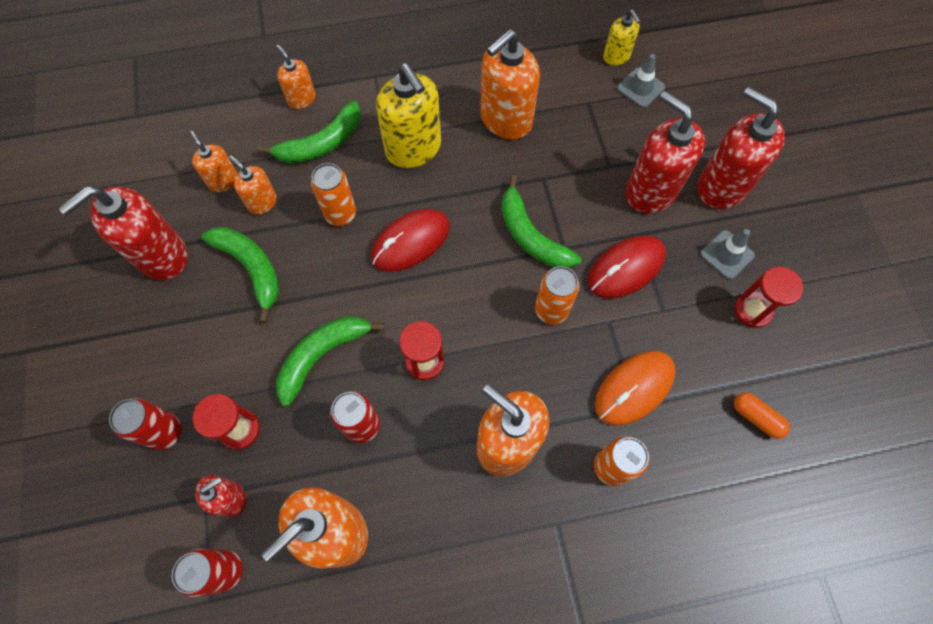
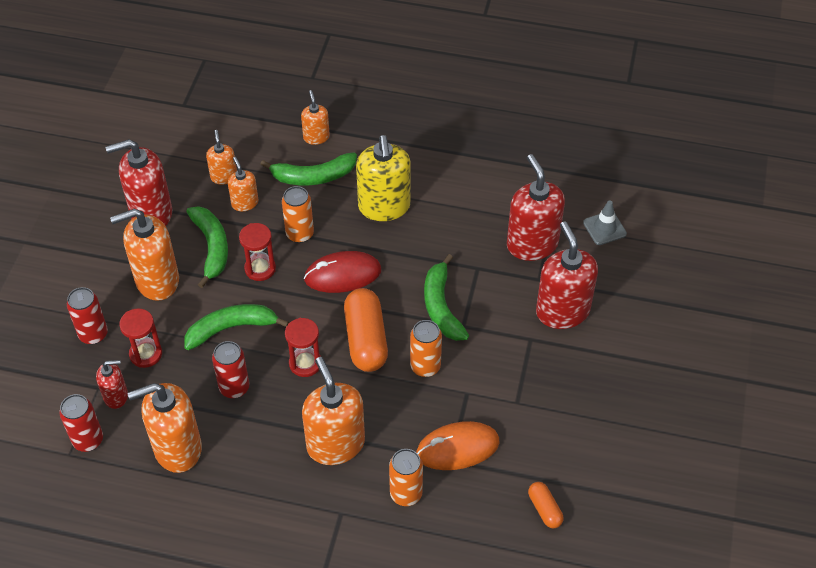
camera: 25 degrees right, 15 degrees down
(474, 306) = (366, 339): none -> orange capsule
(505, 120) = (472, 212): orange soap dispenser -> orange soap dispenser (157, 280)
(616, 56) = (598, 196): yellow soap dispenser -> none
(626, 268) = (505, 360): red mouse -> none
(721, 187) = (626, 331): red soap dispenser -> red soap dispenser (532, 244)
(727, 255) = (597, 383): grey traffic cone -> none
(752, 310) = (592, 432): red hourglass -> red hourglass (260, 269)

